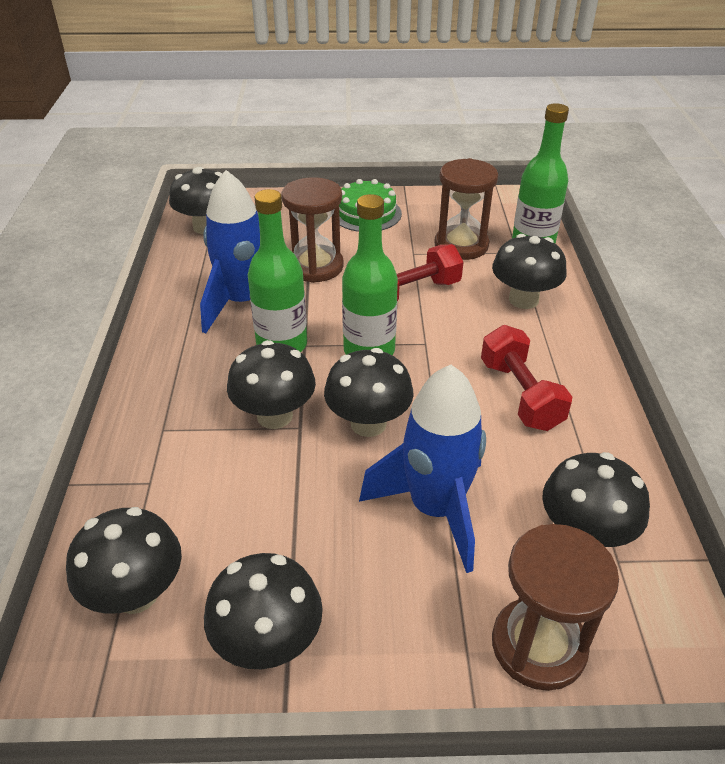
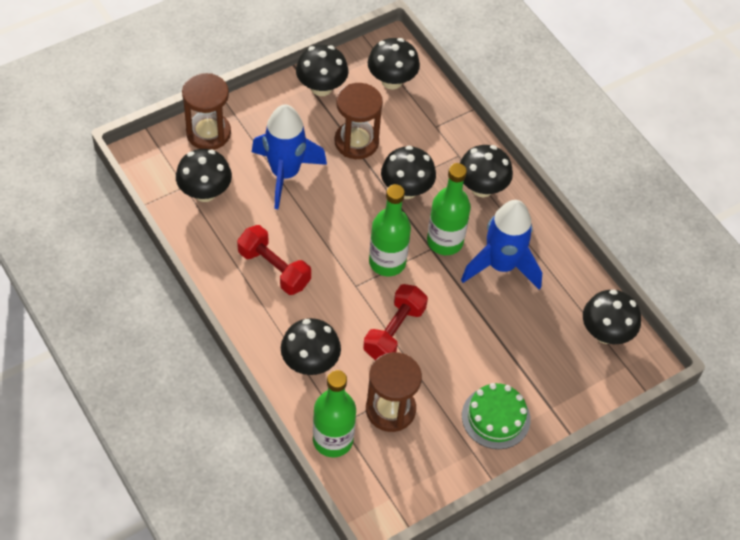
camera: 145 degrees right, 15 degrees up
(315, 266) = (483, 327): brown hourglass -> brown hourglass (356, 142)
(368, 423) = (351, 208): black mushroom -> black mushroom (482, 188)

